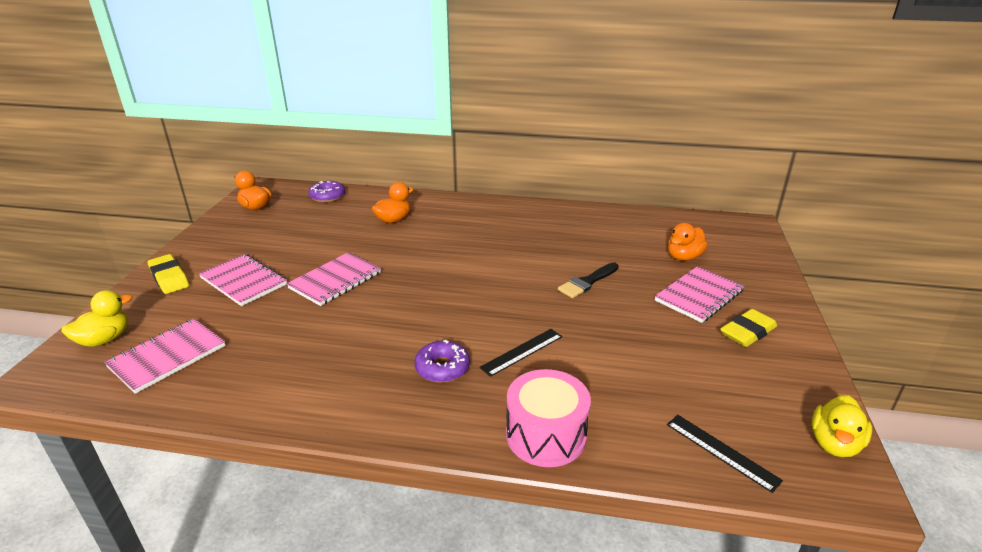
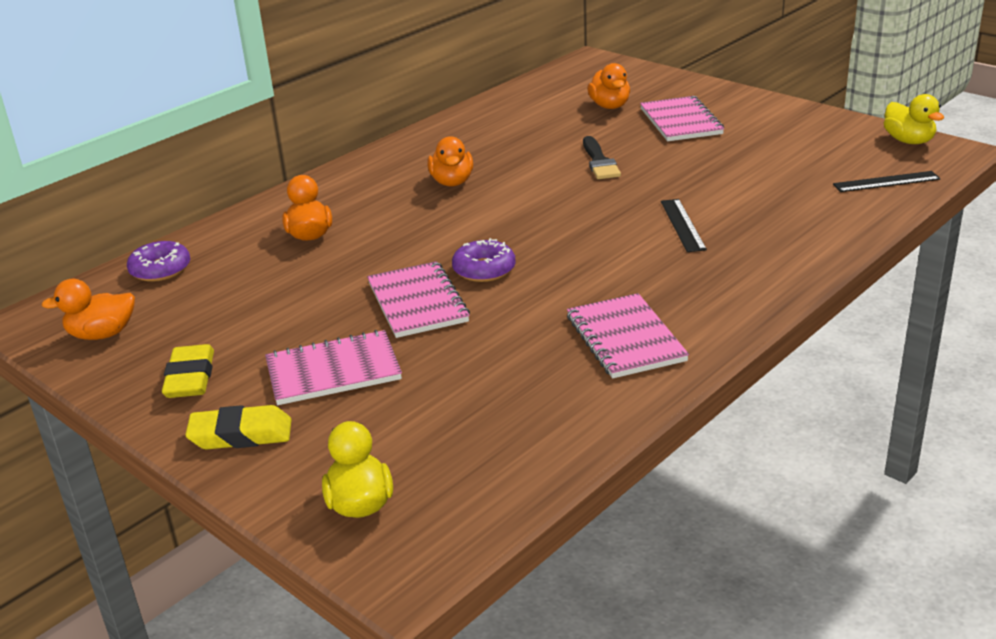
camera: 55 degrees left, 0 degrees up
(168, 357) = (464, 450): pink notebook -> pink notebook (625, 338)
(442, 368) = (668, 271): purple donut -> purple donut (484, 269)
(499, 239) = (452, 182): none -> orange duck
(546, 435) = (811, 245): pink drum -> none
(747, 332) = (754, 122): yellow eraser -> yellow eraser (190, 378)

